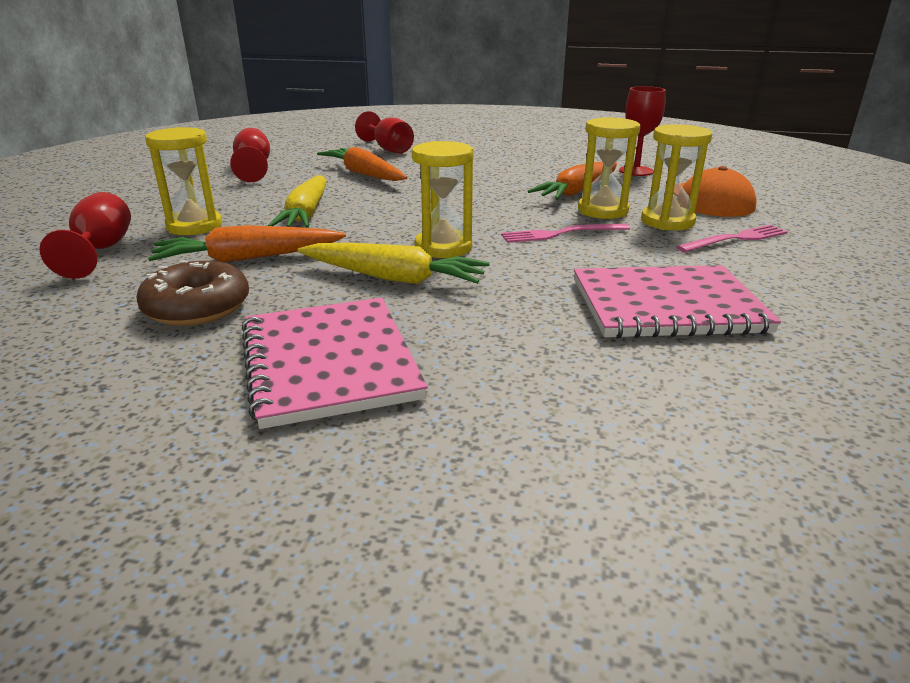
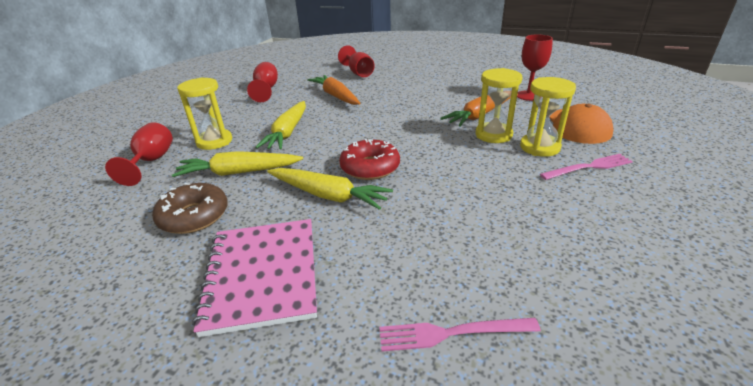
camera: 10 degrees right, 5 degrees up
(247, 258) = (238, 172): orange carrot -> yellow carrot
(443, 247) = (370, 167): yellow hourglass -> red donut
(561, 234) = (457, 157): pink fork -> pink fork (452, 333)
(667, 306) = (518, 234): pink notebook -> none

